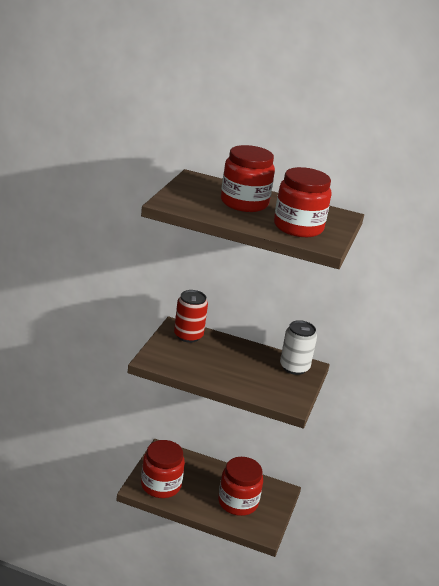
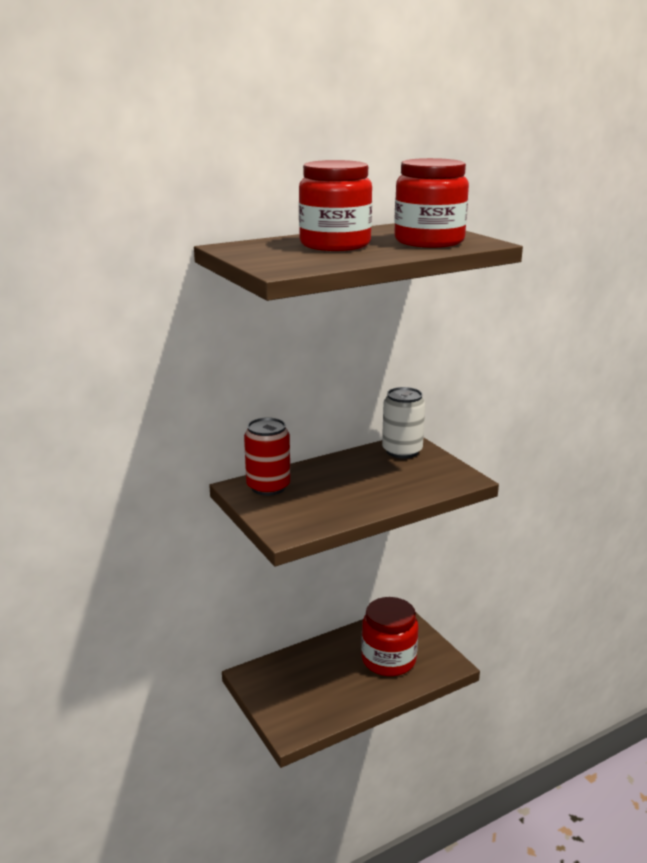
camera: 45 degrees left, 5 degrees down
(161, 485) = (305, 708): red jar -> none

